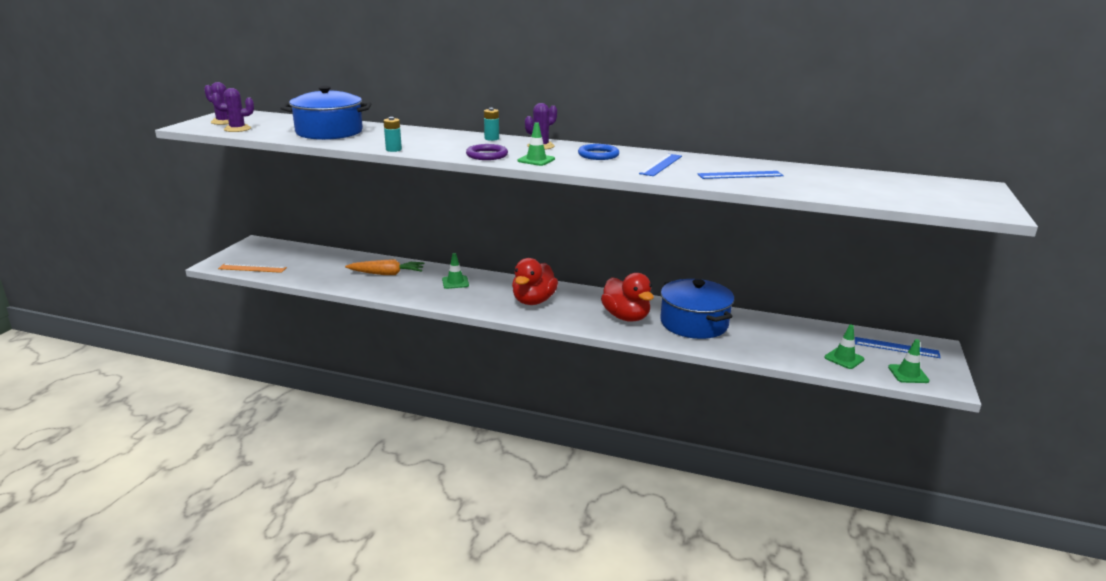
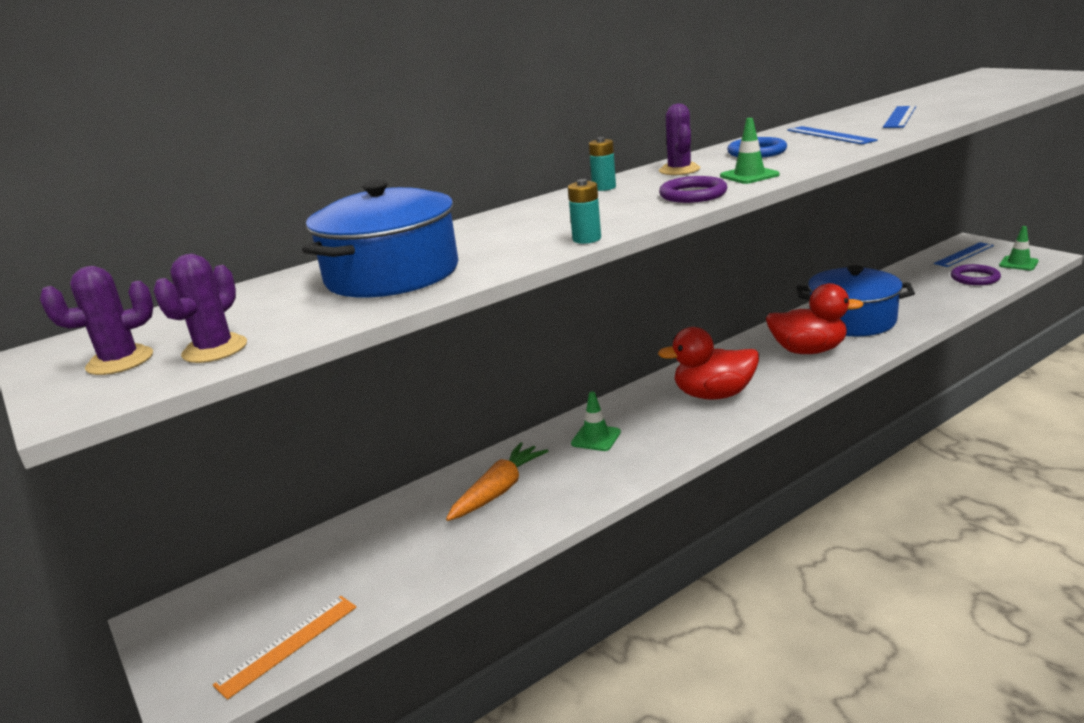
camera: 50 degrees left, 0 degrees up
(533, 301) = (713, 395): red duck -> red duck turned 120 degrees clockwise
(844, 358) = (975, 278): green traffic cone -> purple ring

